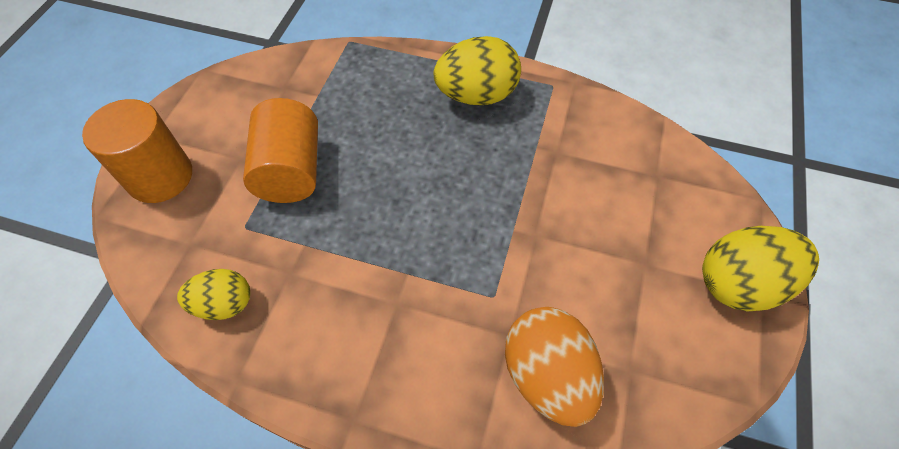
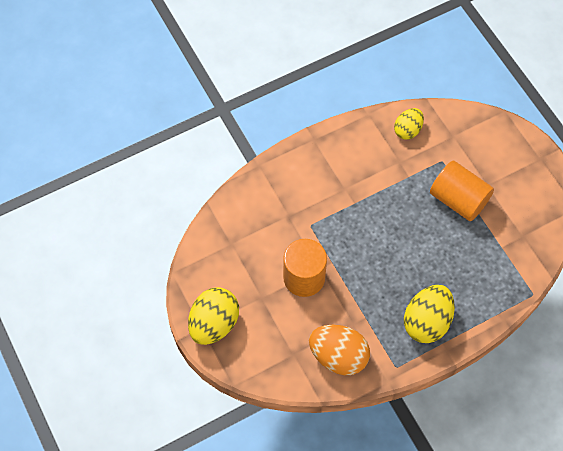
camera: 135 degrees right, 5 degrees up
(160, 177) = (507, 146): orange cylinder -> orange cylinder (304, 278)
(547, 375) = (261, 213): orange egg -> orange egg (338, 356)

